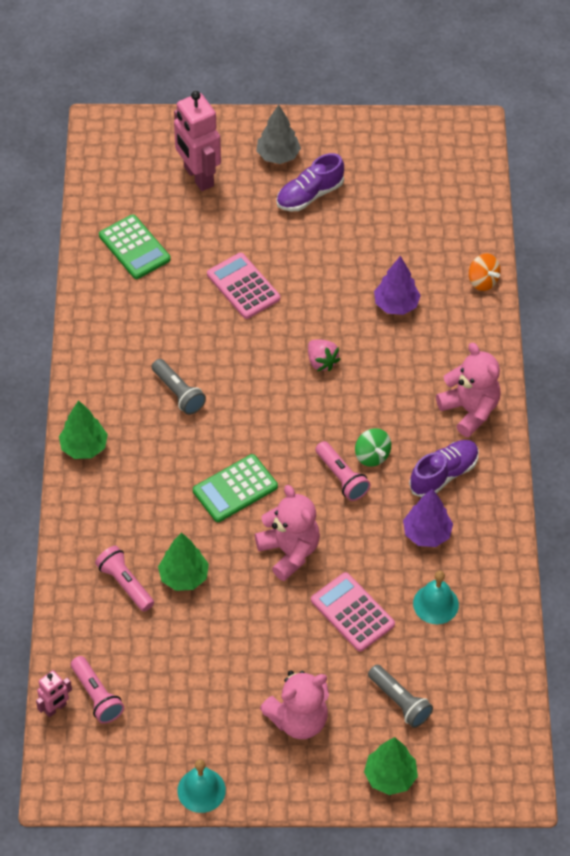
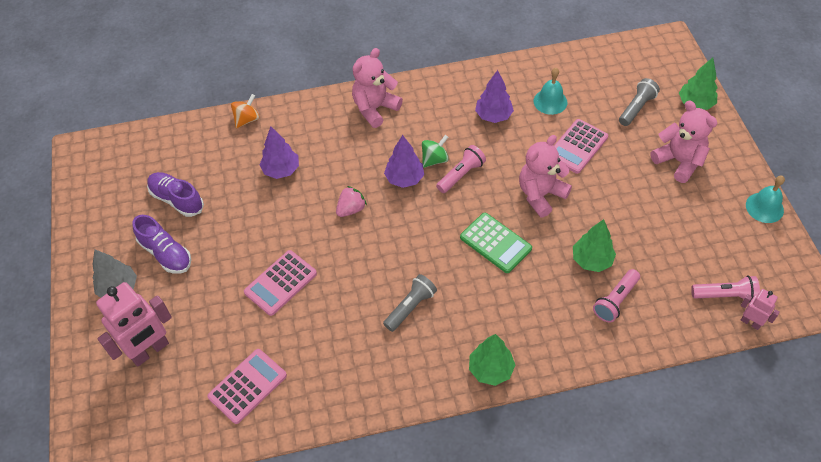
camera: 100 degrees left, 0 degrees up
(97, 696) = (725, 295): pink flashlight -> pink flashlight turned 45 degrees clockwise
(134, 247) = (247, 386): green calculator -> pink calculator
(351, 420) = (404, 179): none -> purple tree
(443, 474) = (438, 114): purple shoe -> purple shoe (177, 200)

